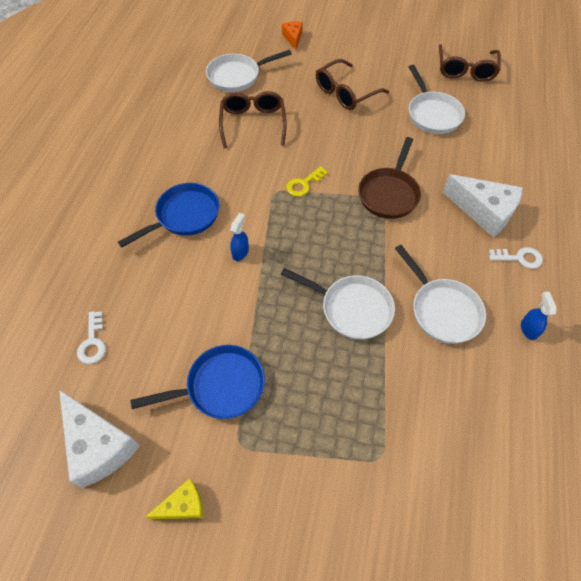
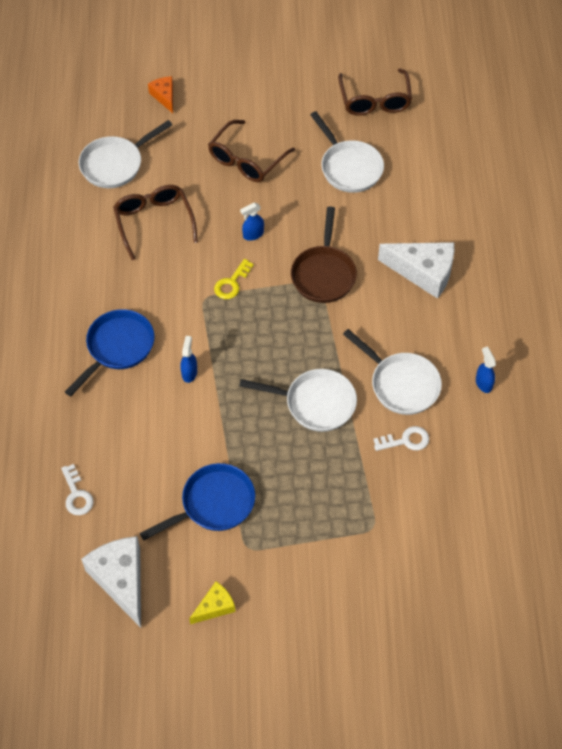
camera: 15 degrees left, 0 degrees up
(98, 445) = (121, 580): white cheese -> white cheese turned 150 degrees counterclockwise
(334, 149) = (253, 234): none -> blue spray bottle
(519, 258) = (465, 314): white key -> white key (406, 440)

